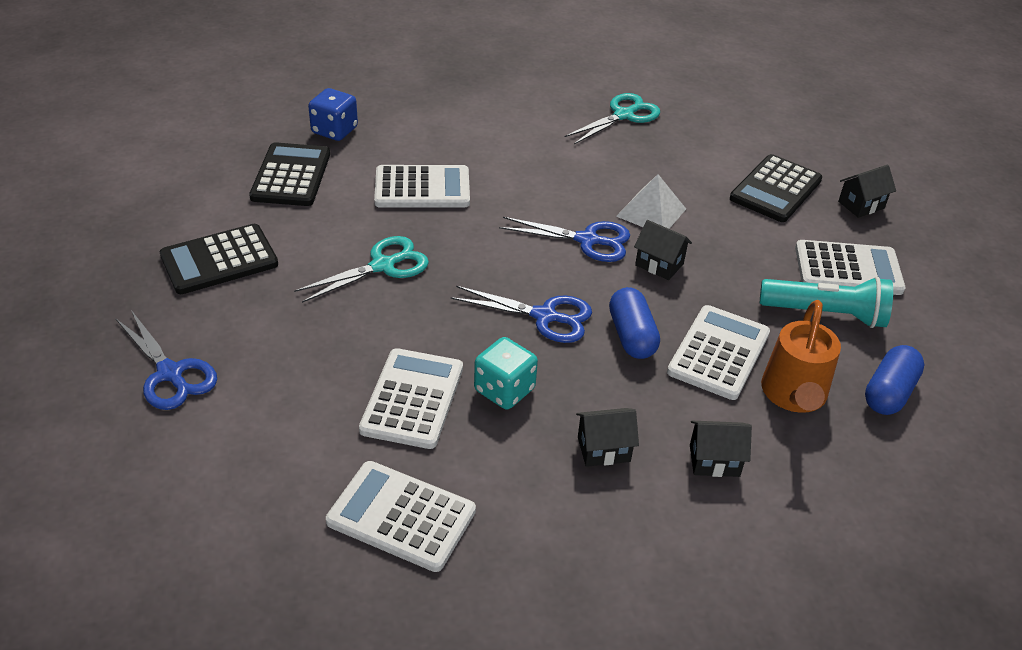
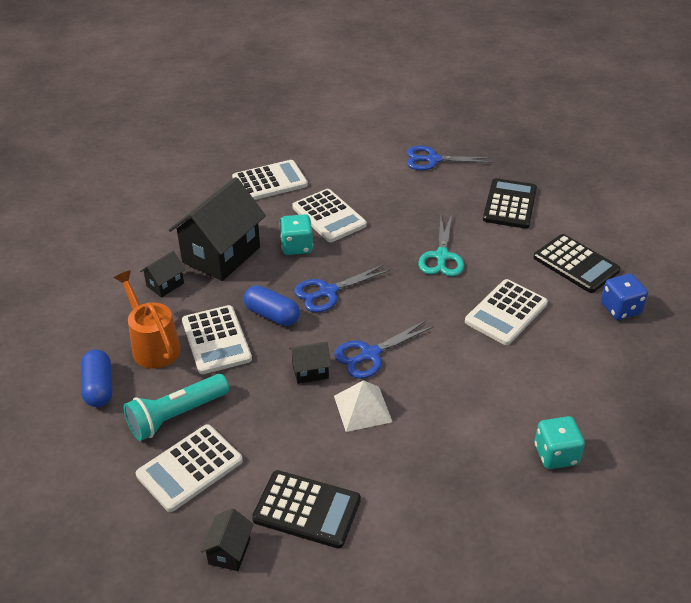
camera: 135 degrees right, 0 degrees up
(554, 106) = (556, 454): none -> turquoise dice
(603, 449) = (221, 255): black house -> black house, size x2.21
(623, 115) = (502, 492): turquoise scissors -> none
(776, 189) = (307, 509): black calculator -> black calculator turned 120 degrees clockwise

